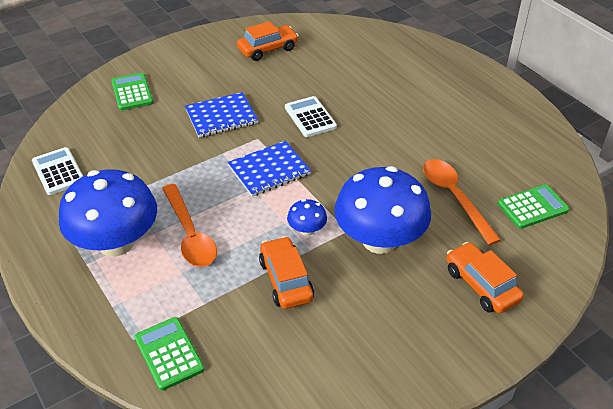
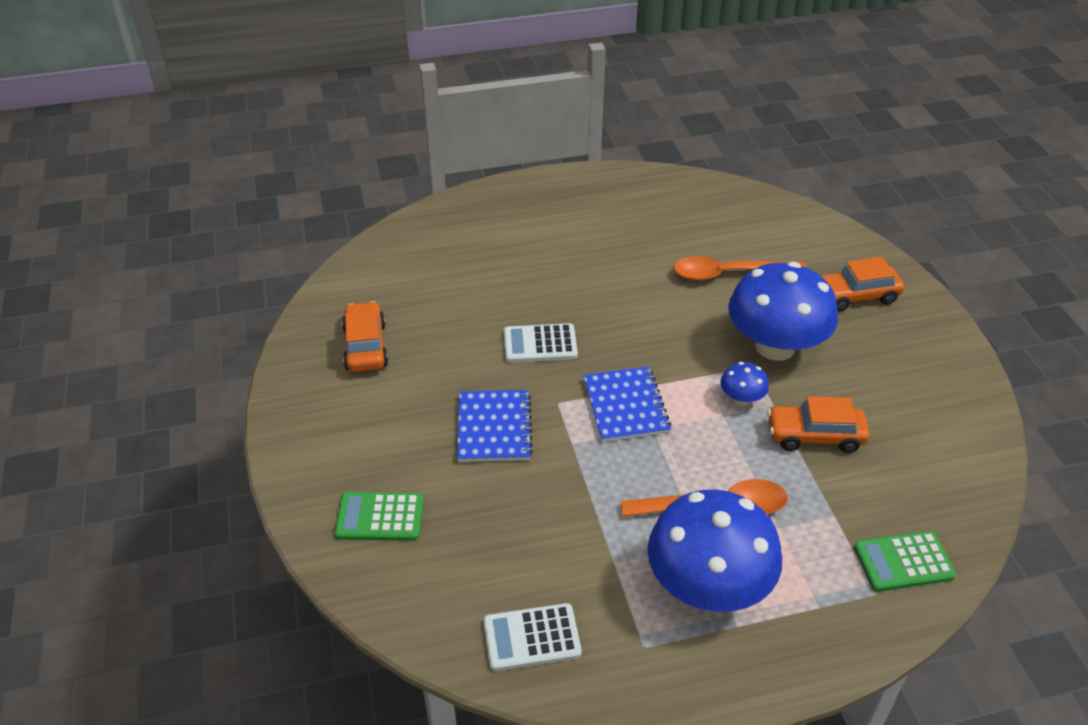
camera: 70 degrees left, 0 degrees up
(532, 207) = (761, 228): green calculator -> none

